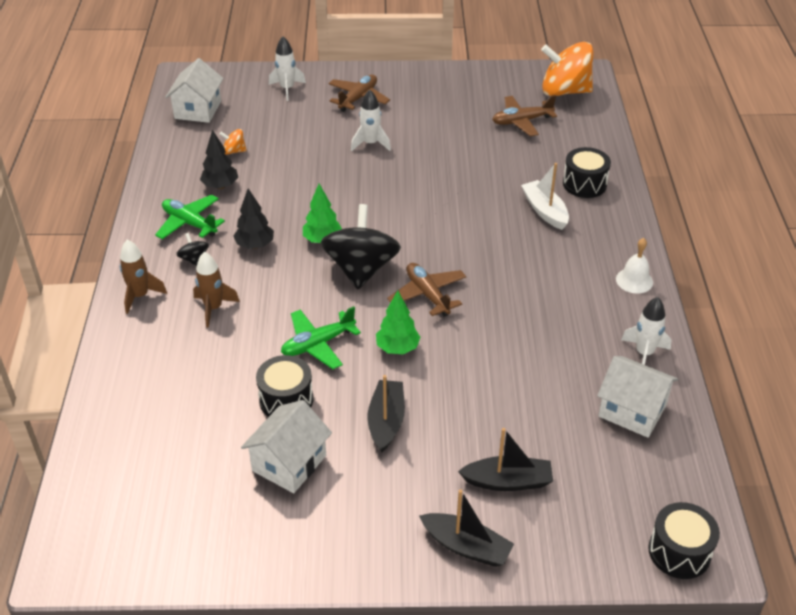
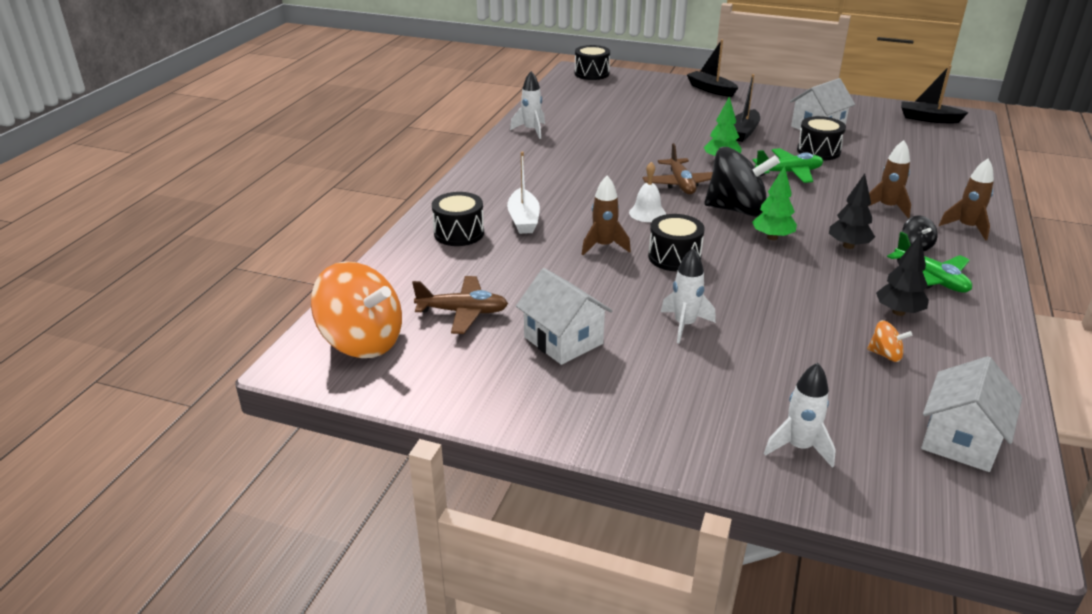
camera: 160 degrees left, 10 degrees down
(358, 98) = (679, 400): brown plane -> none
(361, 269) = (737, 210): black spinning top -> black spinning top turned 105 degrees counterclockwise
(399, 199) = (674, 257): none -> black drum
(460, 197) = (604, 246): none -> brown rocket
(508, 481) = (672, 102): black boat -> black boat (928, 119)
(632, 410) = (567, 112): white house -> white house (563, 340)
(634, 280) = (493, 163): white bell -> white bell (647, 213)

